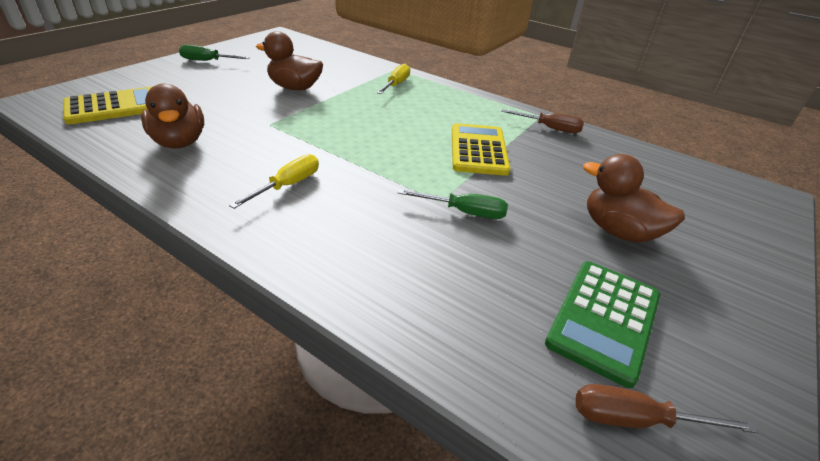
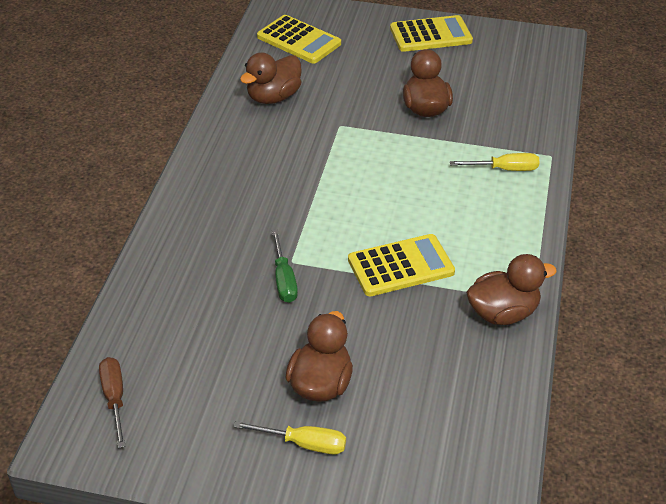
camera: 70 degrees right, 5 degrees up
(207, 61) = (430, 35): green screwdriver -> yellow calculator
(288, 185) = (255, 174): yellow screwdriver -> yellow screwdriver (304, 444)
(549, 128) = (502, 313): brown screwdriver -> brown duck
(604, 319) = (196, 379): green calculator -> none

